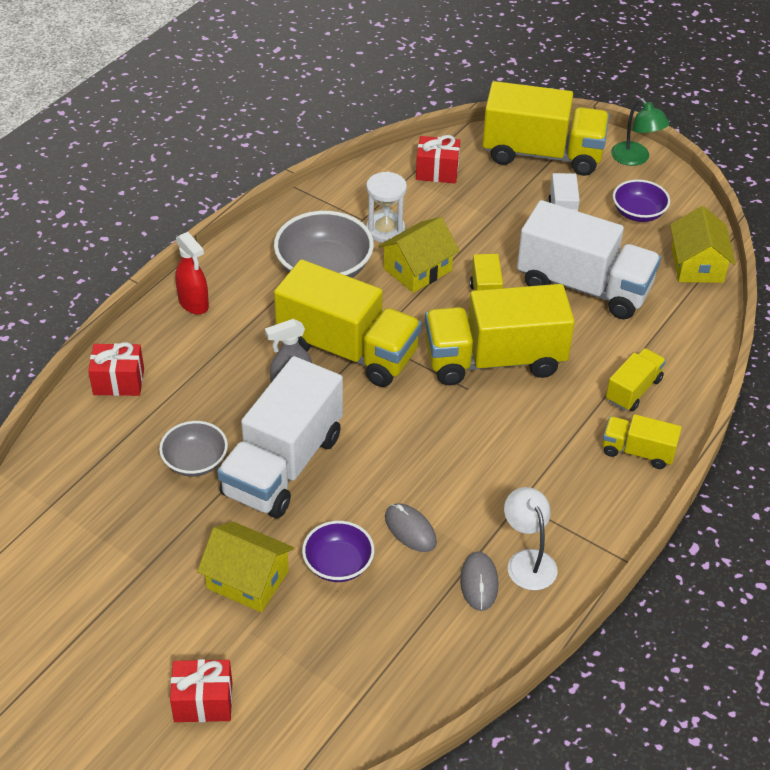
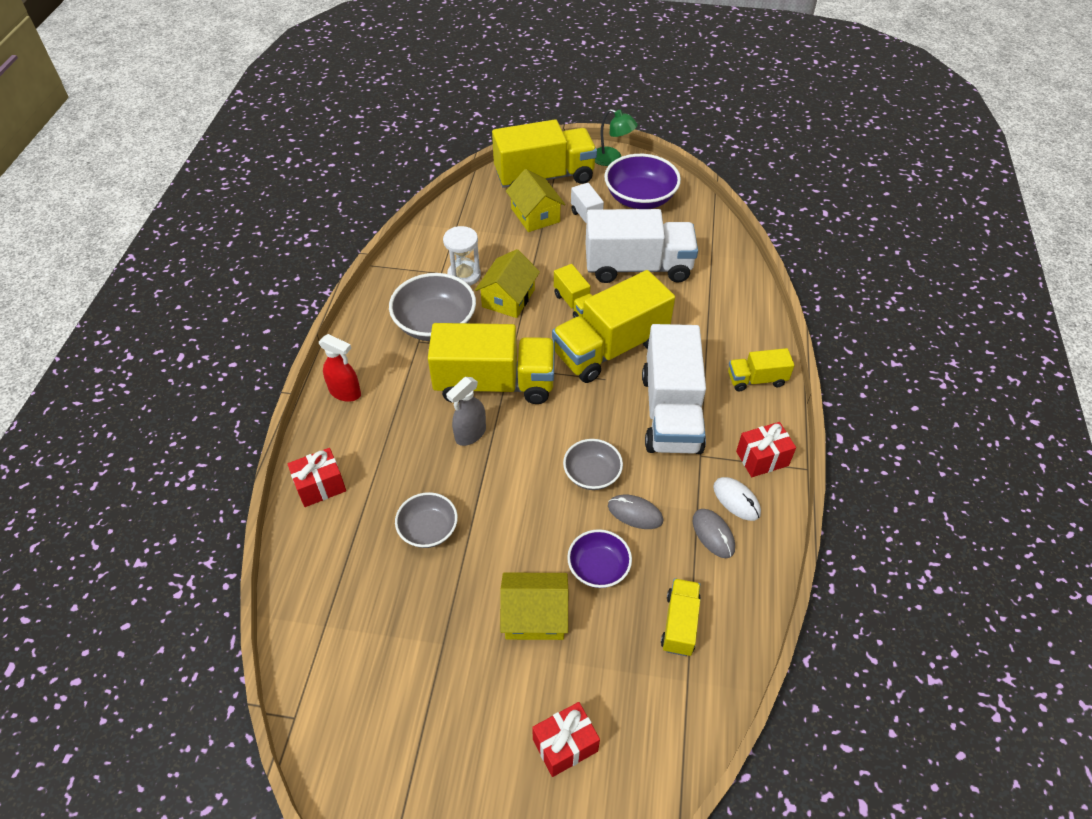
camera: 25 degrees left, 5 degrees up
(283, 465) = (502, 502): white truck -> white truck (671, 412)
(390, 475) = (592, 474): none -> grey bowl
(437, 171) = (475, 216): red gift -> red gift (762, 458)
(527, 561) = (736, 500): white lamp -> white mouse
(633, 390) = (723, 333): yellow truck -> yellow truck (679, 624)
(638, 213) = (640, 198): purple bowl -> purple bowl, size x1.65
(697, 265) = (704, 223): yellow house -> yellow house (535, 215)

